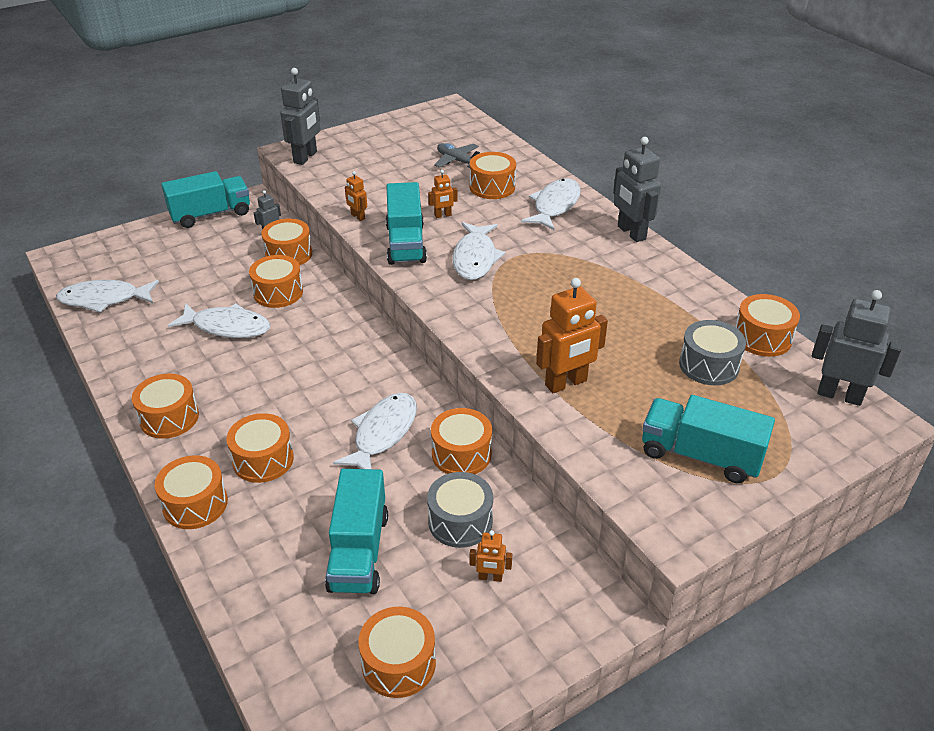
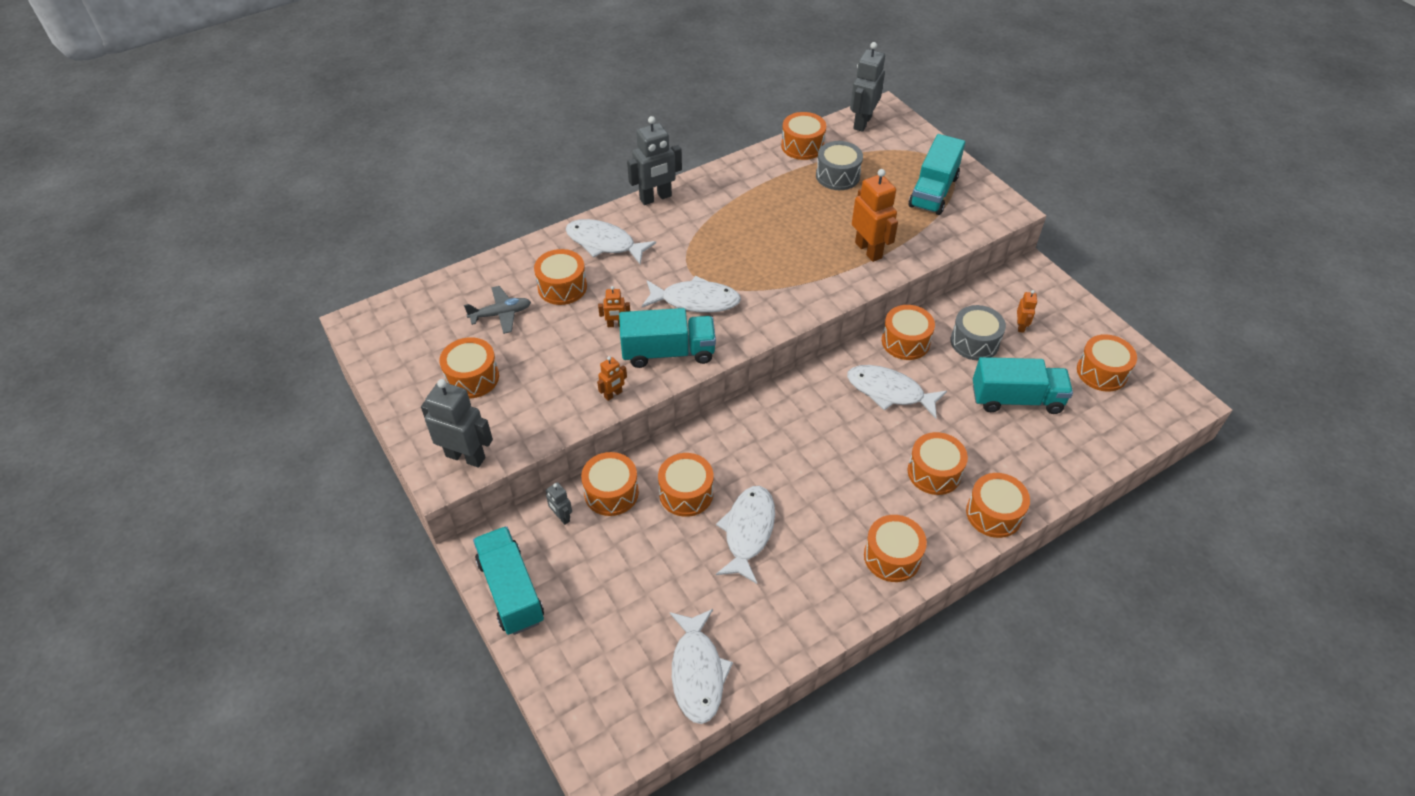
camera: 90 degrees left, 10 degrees up
(386, 154) = (472, 378): none -> orange drum
(443, 215) = (616, 325): orange robot -> orange robot turned 105 degrees clockwise
(457, 161) = (501, 314): grey plane -> grey plane turned 150 degrees counterclockwise

